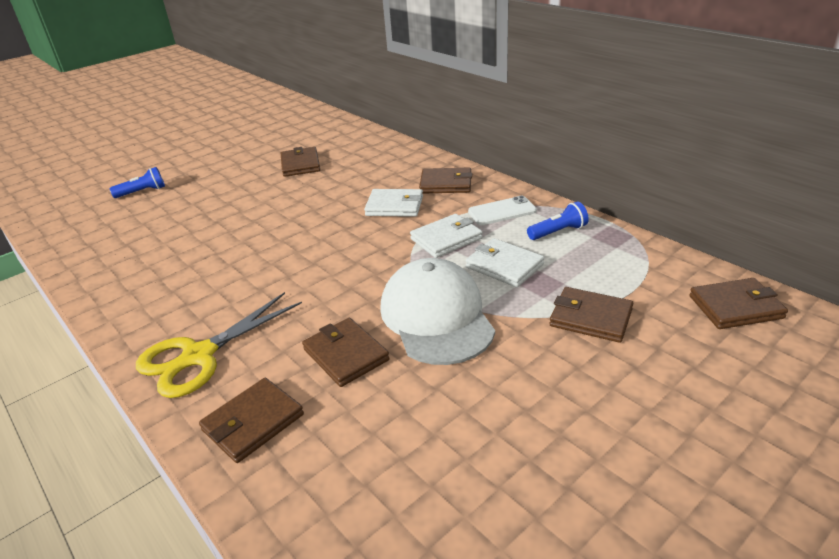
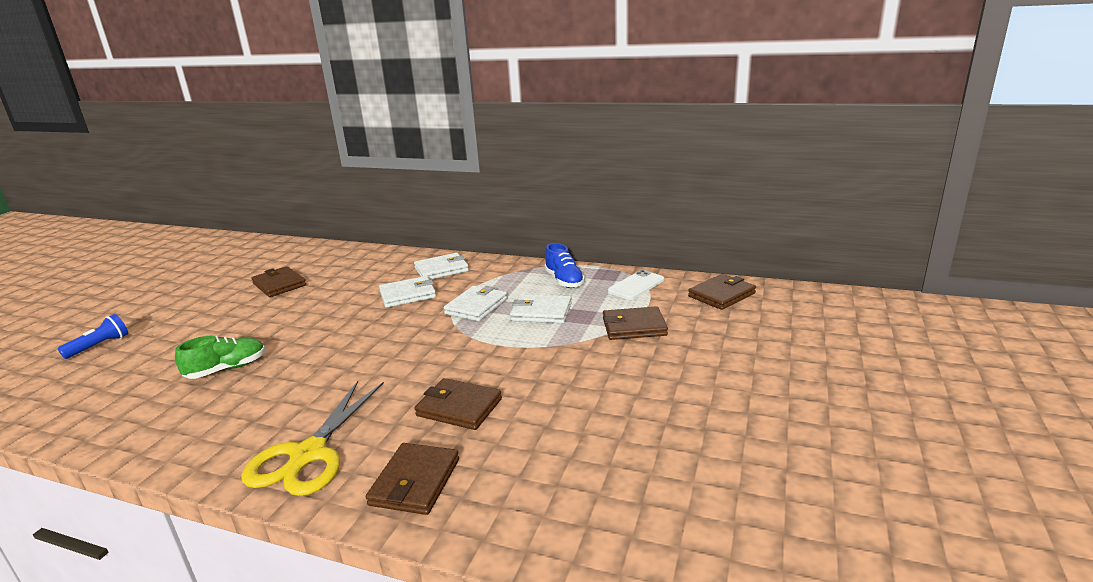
camera: 30 degrees left, 10 degrees down
(204, 244) = (227, 369): none -> green shoe
(436, 317) = (515, 359): white cap -> none
(446, 184) = (441, 269): brown wallet -> white wallet
(502, 211) = (507, 278): white phone -> white phone (636, 285)
(558, 232) = (564, 281): blue flashlight -> blue shoe

